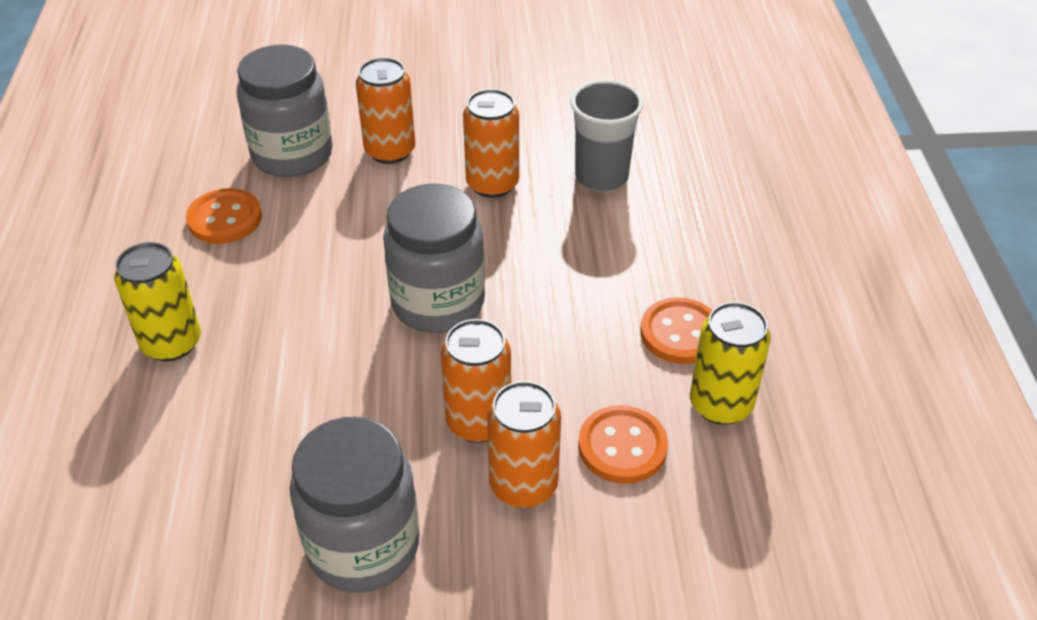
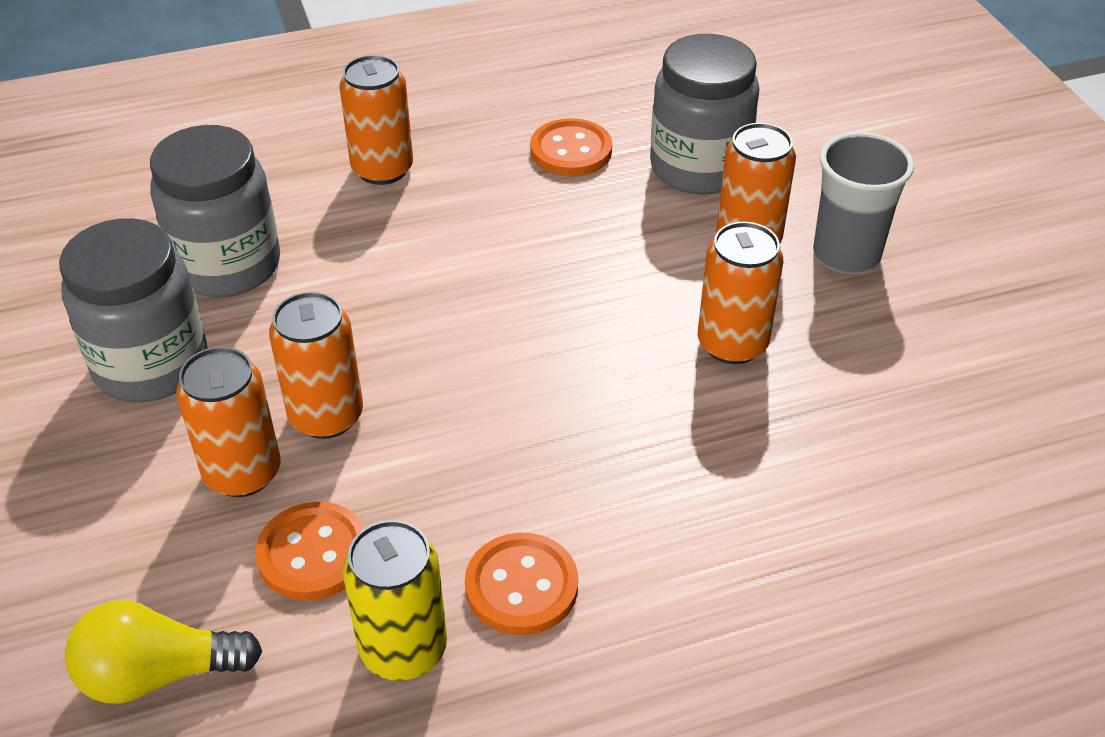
camera: 75 degrees right, 0 degrees up
(171, 343) = (382, 169): yellow can -> orange can
(438, 303) = (500, 342): grey jar -> grey jar (228, 266)
(601, 177) = (803, 450): grey cup -> grey cup (846, 255)
(717, 557) = (158, 674): none -> yellow light bulb

